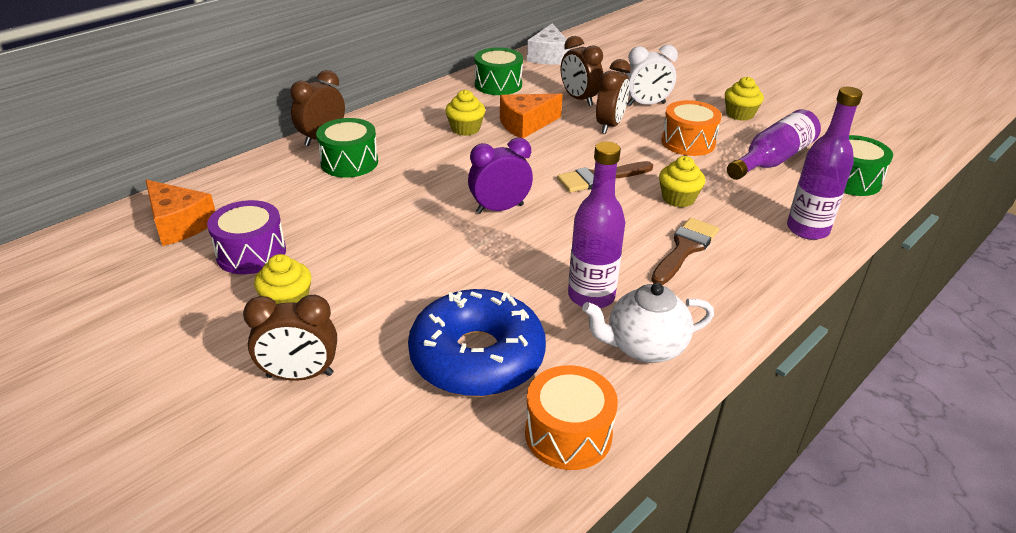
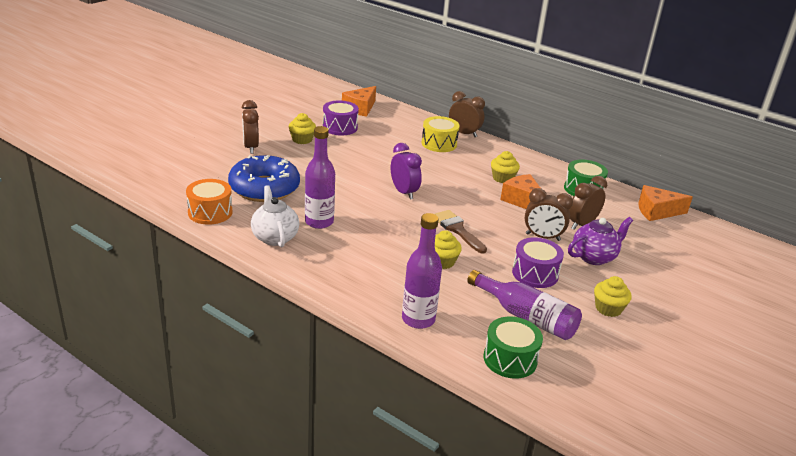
camera: 80 degrees right, 5 degrees down
(349, 162) = (439, 144): green drum -> yellow drum
(548, 56) = (657, 211): white cheese -> orange cheese
(646, 104) = (594, 257): white clock -> purple teapot
(685, 248) = (377, 259): brown brush -> none
(688, 142) = (535, 274): orange drum -> purple drum

